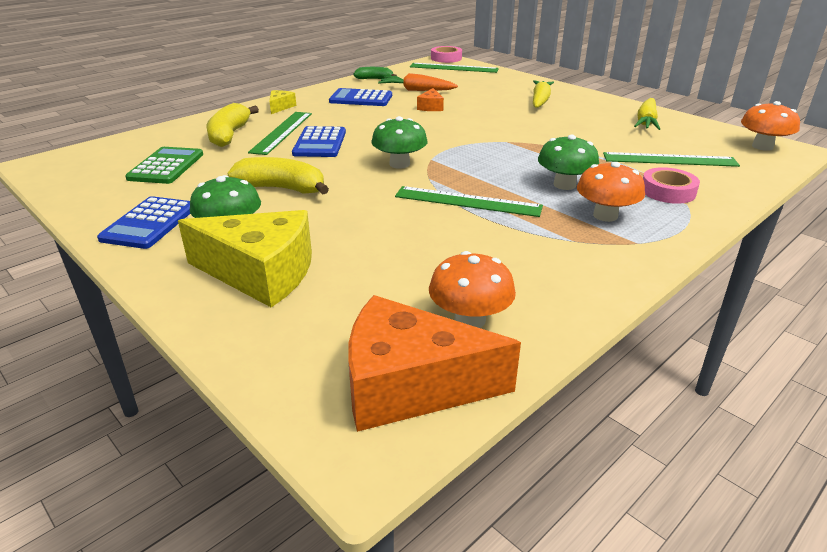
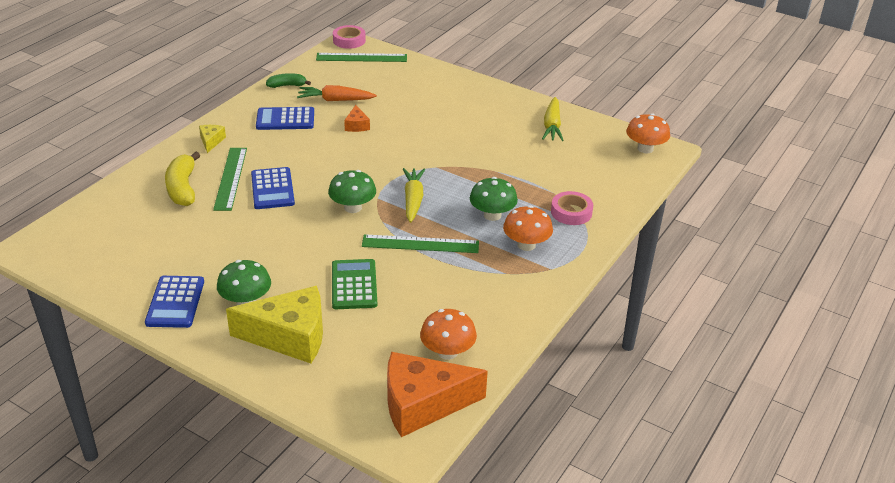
camera: 15 degrees left, 5 degrees up
(166, 166) = (148, 236): green calculator -> green calculator (354, 285)
(282, 188) = (265, 250): yellow banana -> none
(540, 101) = (456, 104): yellow carrot -> yellow carrot (413, 200)
(669, 159) = (572, 174): green ruler -> none

